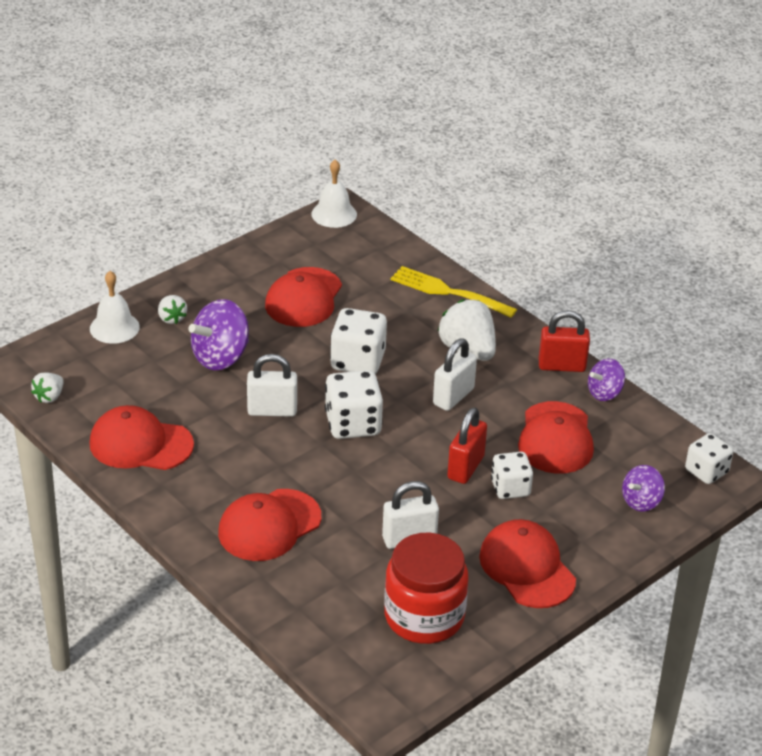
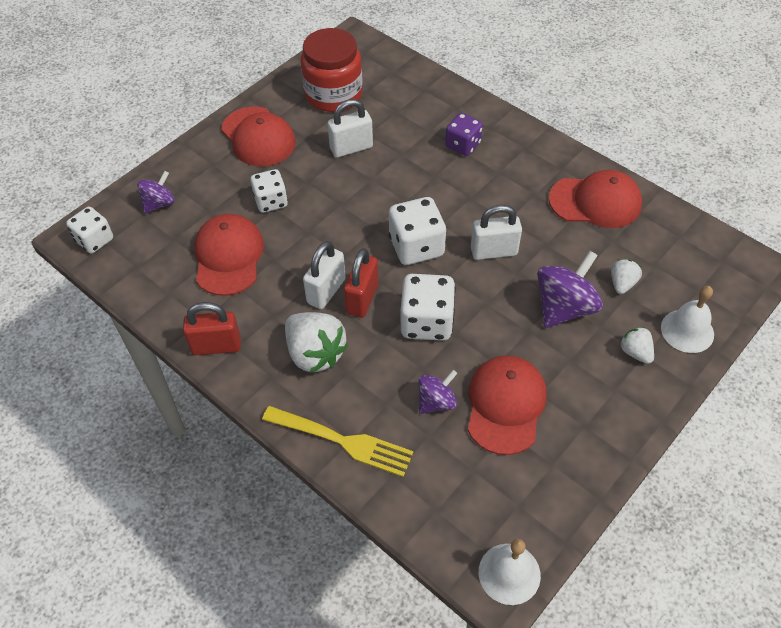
camera: 175 degrees right, 15 degrees up
(49, 397) = (700, 238): white strawberry -> white strawberry (622, 283)
(269, 525) = (463, 145): red cap -> purple dice
(465, 467) = (310, 216): red padlock -> red padlock (362, 299)
(604, 393) = (175, 316): purple spinning top -> purple spinning top (436, 402)

